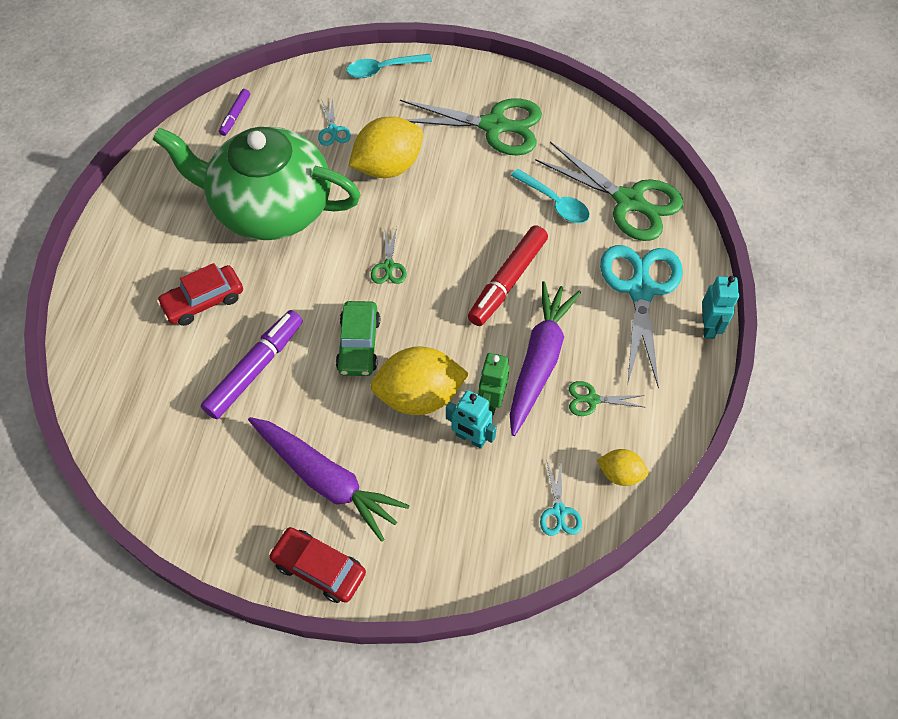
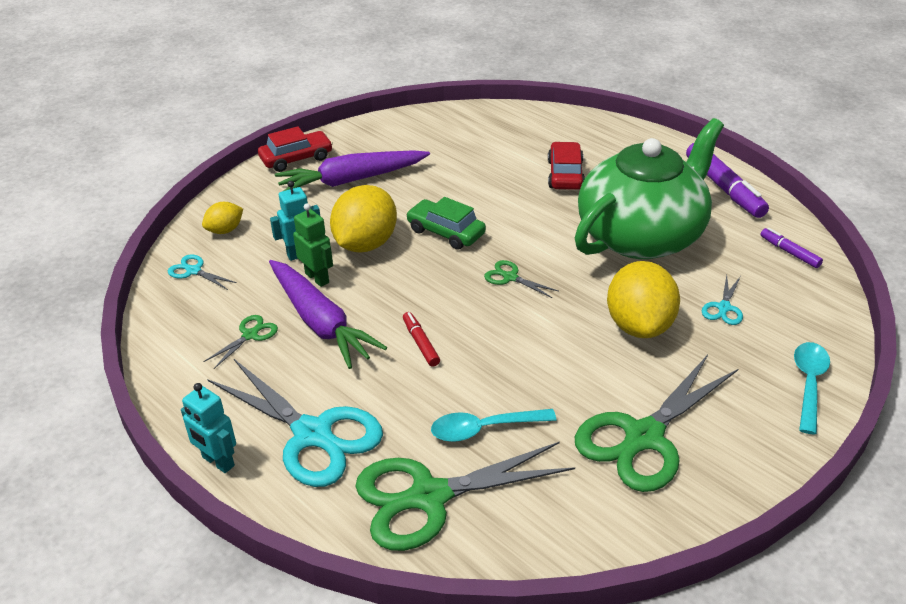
camera: 125 degrees right, 20 degrees down
(255, 369) = (476, 179): purple marker -> purple marker (724, 188)
(333, 130) = (724, 308): turquoise scissors -> turquoise scissors turned 90 degrees counterclockwise
(508, 281) = (420, 343): red marker -> red marker, size x0.52
(620, 474) = (175, 317): yellow lemon -> yellow lemon (225, 230)

